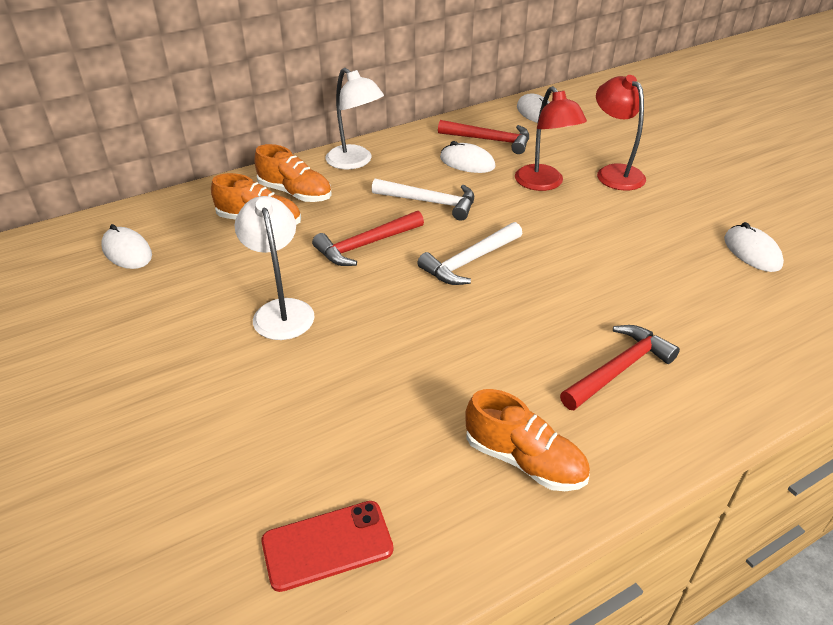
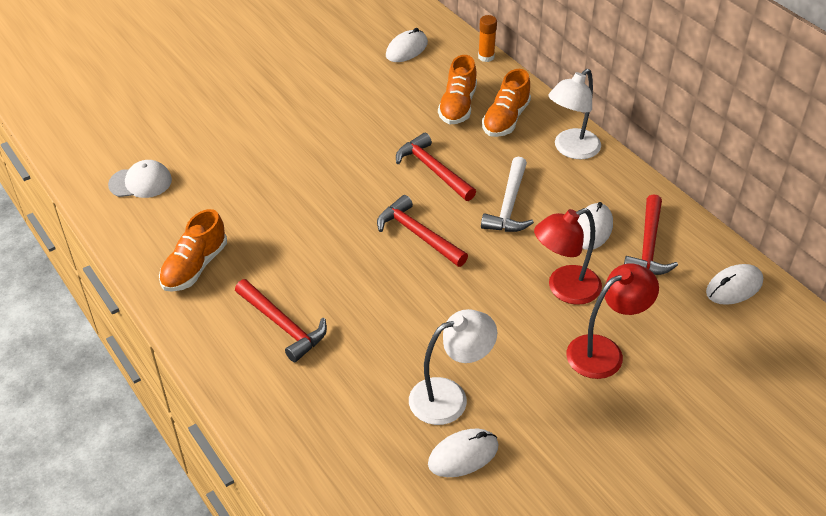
camera: 85 degrees right, 5 degrees up
(178, 196) = (486, 57): none -> orange glue stick
(281, 310) = (344, 135): white lamp -> white lamp (450, 397)
(327, 545) = (140, 182): red phone -> white cap
(469, 261) = (418, 234): white hammer -> red hammer

